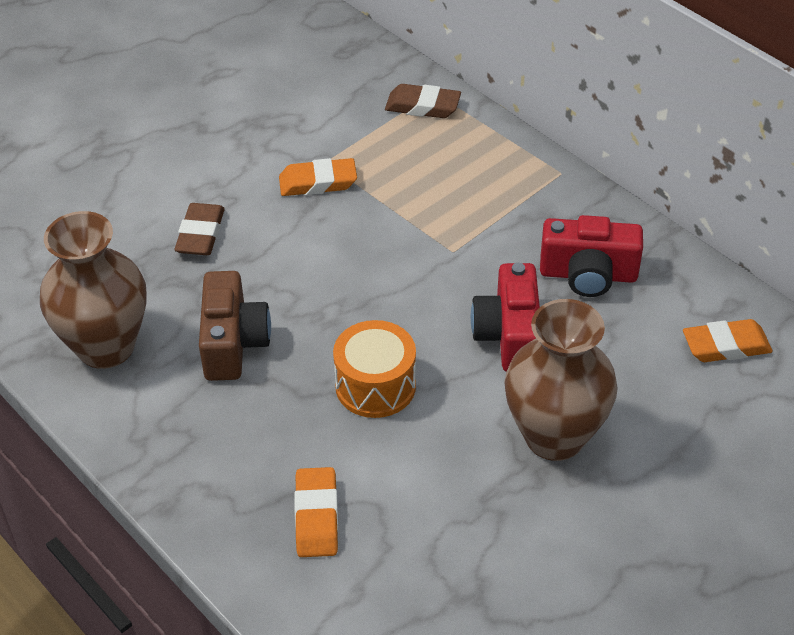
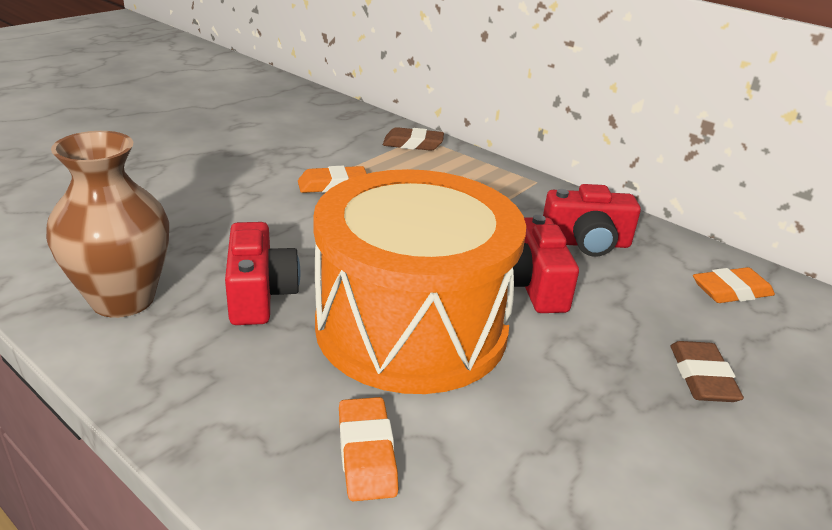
camera: 10 degrees left, 15 degrees down
(200, 234) = (226, 216): brown eraser -> brown eraser (702, 377)
(233, 343) = (260, 294): brown camera -> red camera
(375, 386) = (411, 327): orange drum -> orange drum, size x2.29
(554, 436) = (606, 366): brown vase -> none

